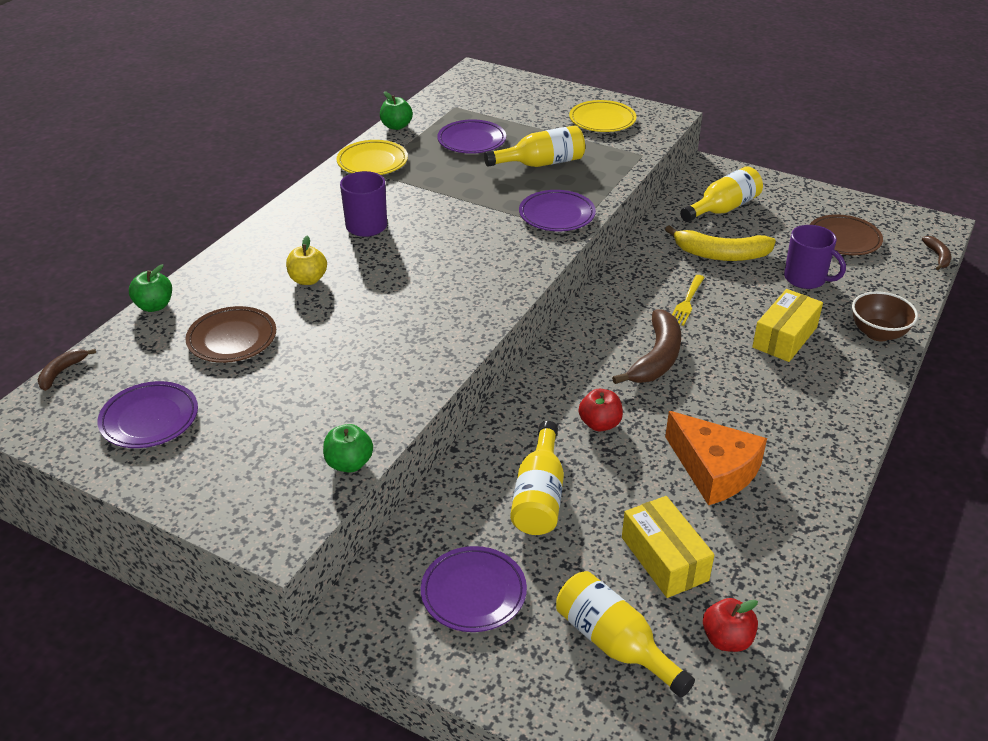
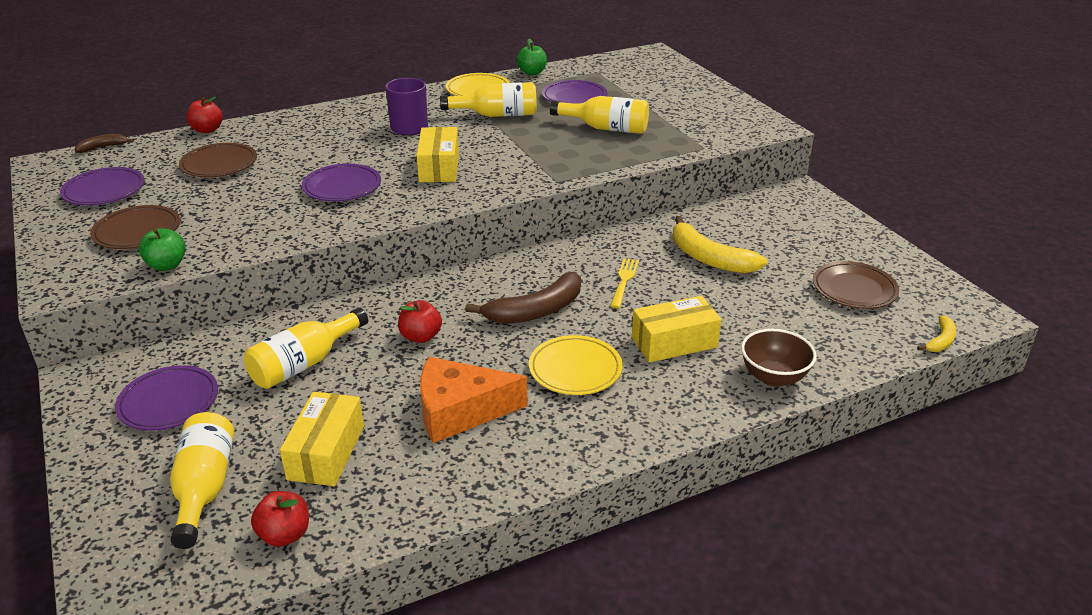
camera: 35 degrees right, 5 degrees down
(154, 306) = (207, 130): green apple -> red apple
(262, 445) = (137, 232): none -> brown plate
(308, 280) = (319, 147): yellow apple -> none
(454, 256) = (439, 167): none -> yellow box
(557, 215) = (561, 166): purple plate -> purple plate (342, 187)
(602, 120) = (707, 114): yellow plate -> yellow plate (575, 369)
(687, 302) = (624, 281): yellow fork -> yellow fork turned 135 degrees clockwise
(714, 470) = (460, 411): orange cheese -> orange cheese turned 90 degrees clockwise
(723, 208) = (764, 225): yellow bottle -> yellow bottle (497, 115)
(806, 279) = (765, 306): purple mug -> none
(937, 256) = (940, 341): brown banana -> yellow banana

